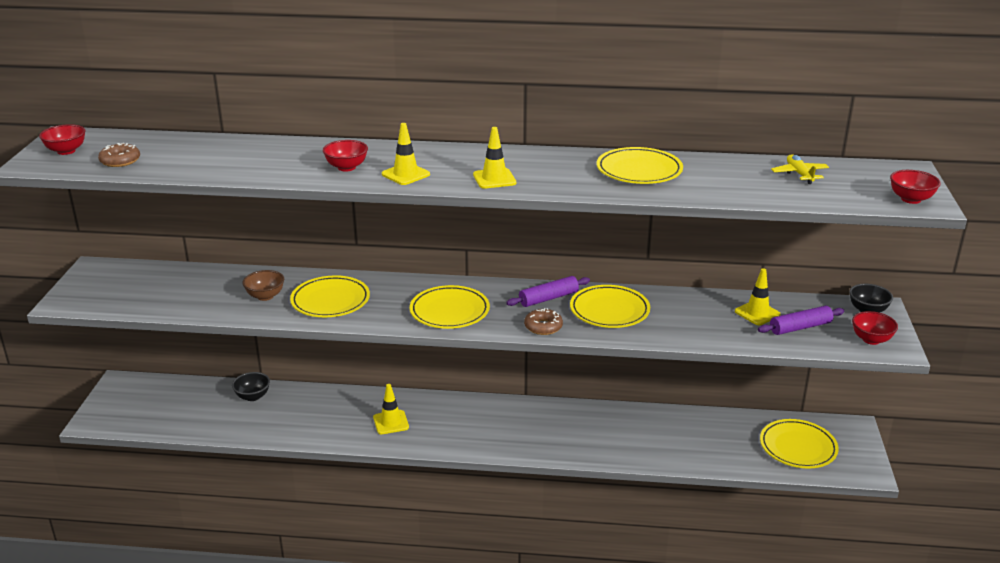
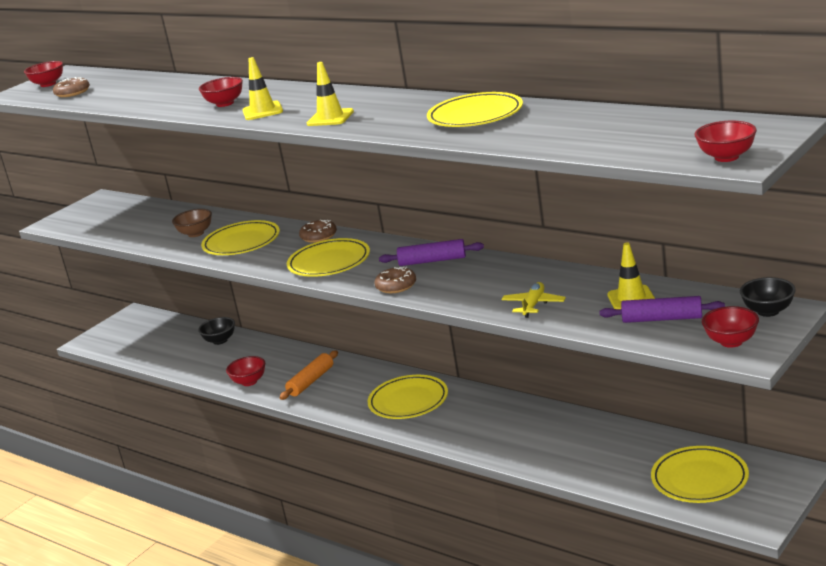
camera: 35 degrees right, 5 degrees down
(327, 434) = (249, 382): none -> red bowl
(391, 422) = (311, 381): yellow traffic cone -> orange rolling pin
(406, 285) = (319, 236): none -> brown donut
(609, 310) = (477, 278): yellow plate -> yellow plate (408, 401)
(799, 174) = (639, 126): yellow plane -> yellow plane (533, 305)

